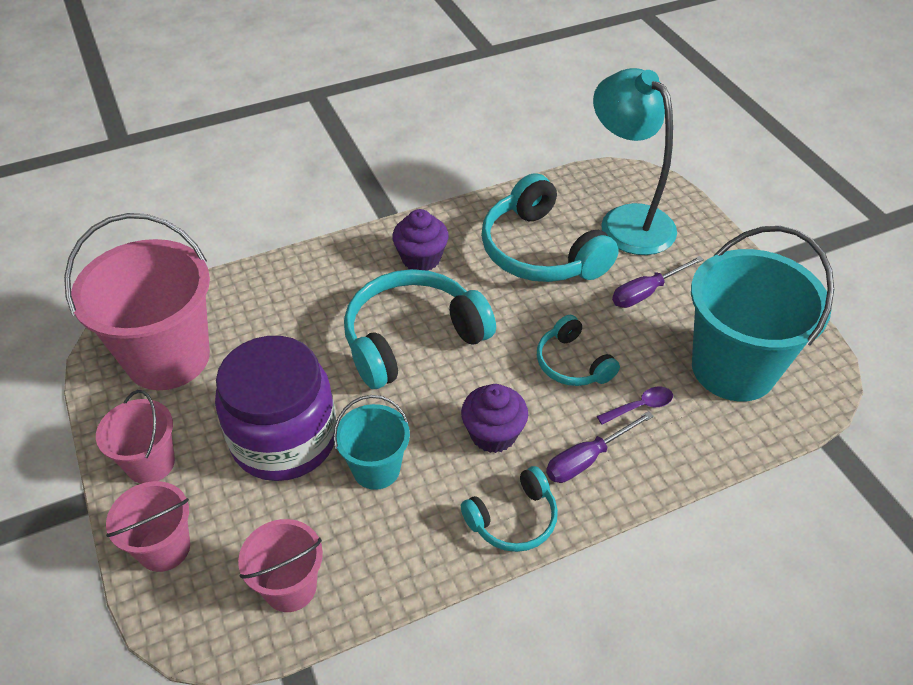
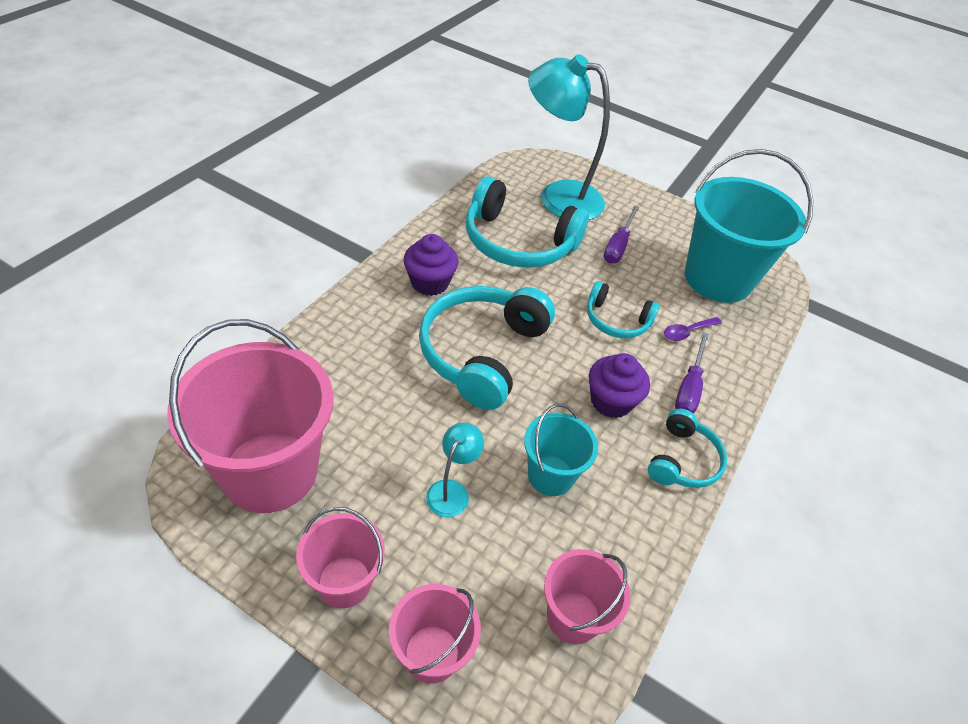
camera: 40 degrees left, 0 degrees up
(284, 439) = (452, 491): purple jar -> turquoise lamp
(640, 406) = (687, 332): purple spoon -> purple spoon turned 150 degrees counterclockwise

